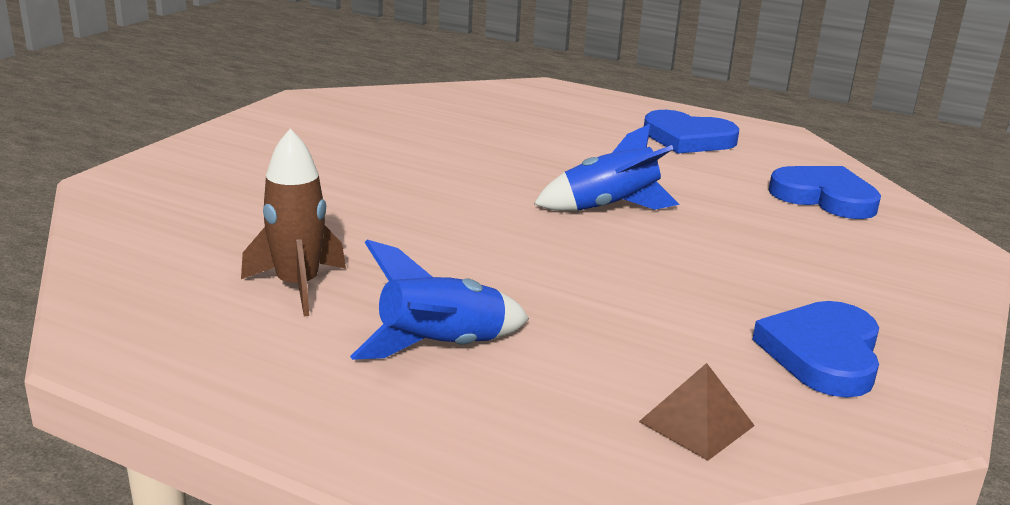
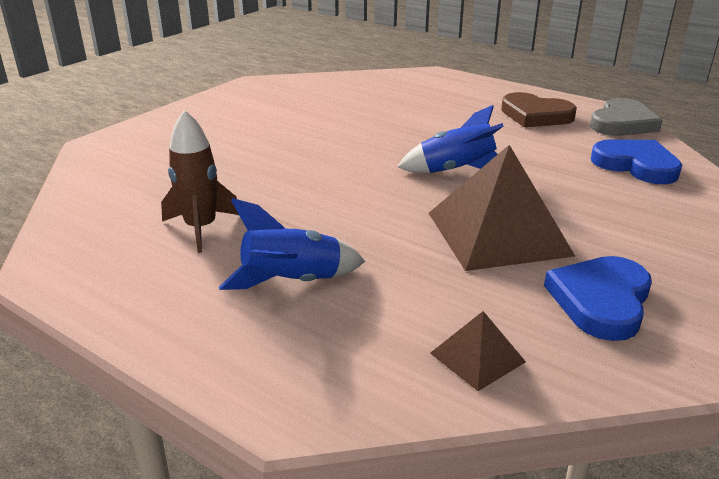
camera: 10 degrees right, 5 degrees up
(681, 281) = (498, 233): none -> brown pyramid
(688, 138) = (535, 115): blue heart -> brown heart
(795, 147) = (622, 123): none -> grey heart

